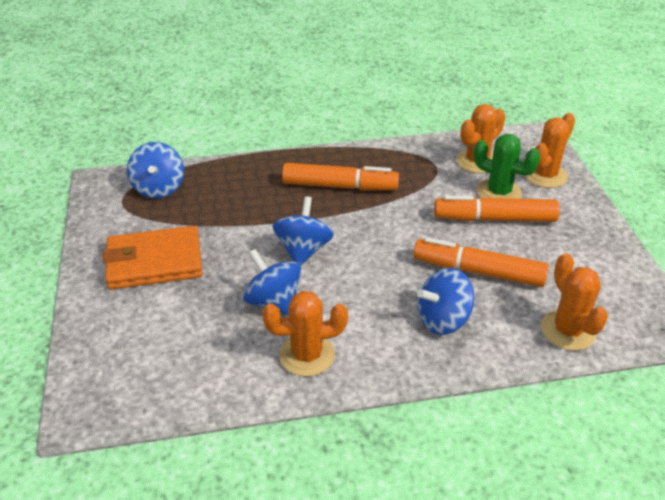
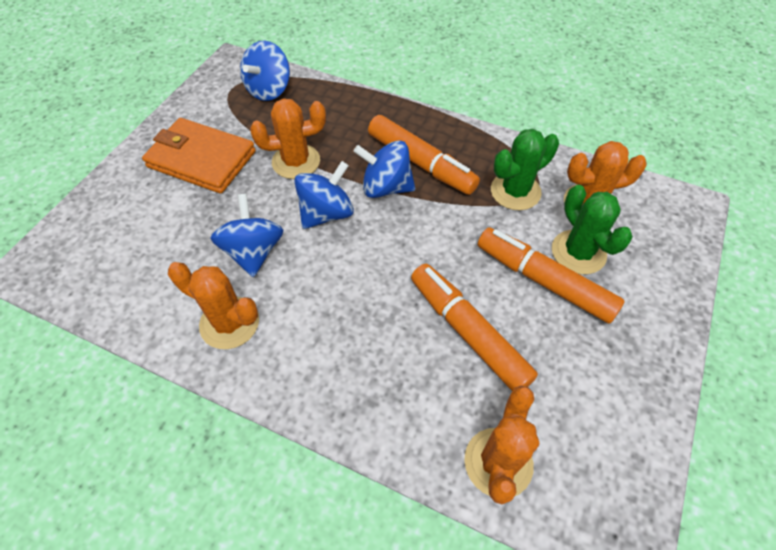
camera: 35 degrees right, 15 degrees up
(424, 175) = (515, 191): none -> green cactus
(443, 319) = (381, 364): blue spinning top -> blue spinning top (386, 187)
(545, 175) = (653, 259): orange cactus -> orange cactus (296, 161)

